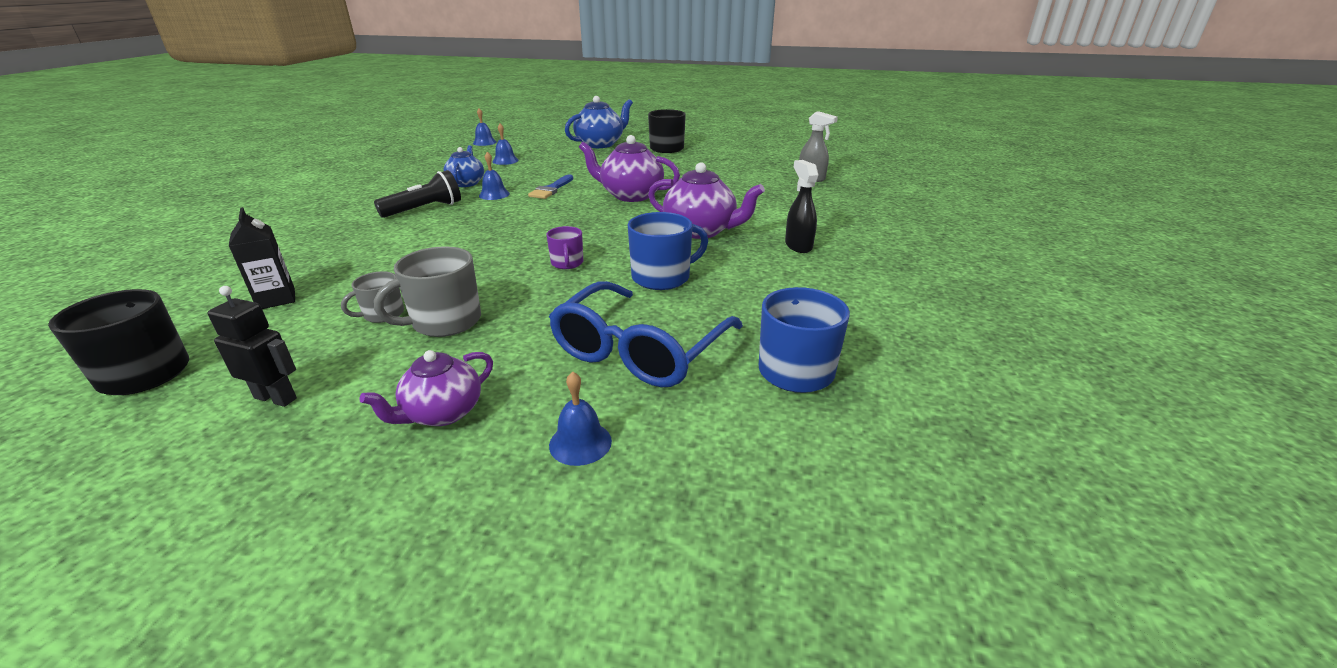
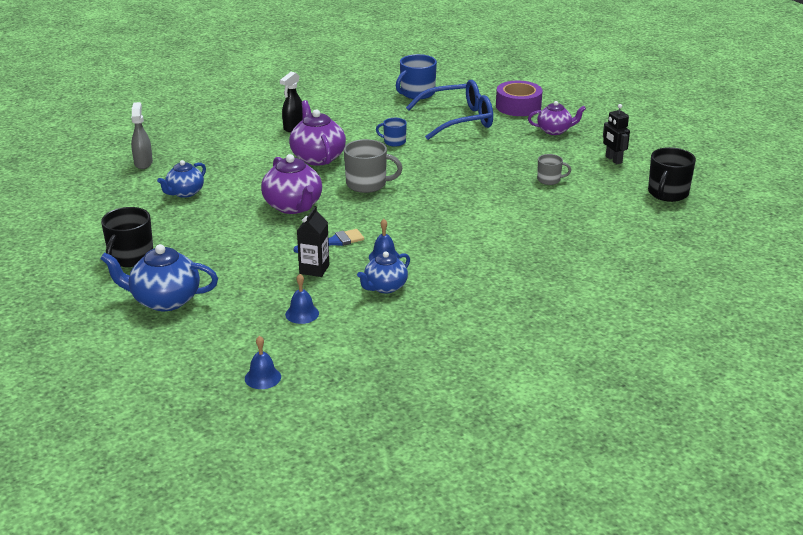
camera: 135 degrees left, 0 degrees up
(276, 299) = (599, 213): black carton -> black carton (314, 269)
(425, 209) = (455, 262): black flashlight -> none
(445, 321) = (523, 164): grey mug -> grey mug (367, 184)
(567, 263) = (426, 170): purple mug -> none
(580, 443) = (518, 106): blue bell -> purple tape
(662, 277) = (394, 142): blue mug -> blue mug, size x0.59
(729, 176) = (184, 193): none -> blue teapot

